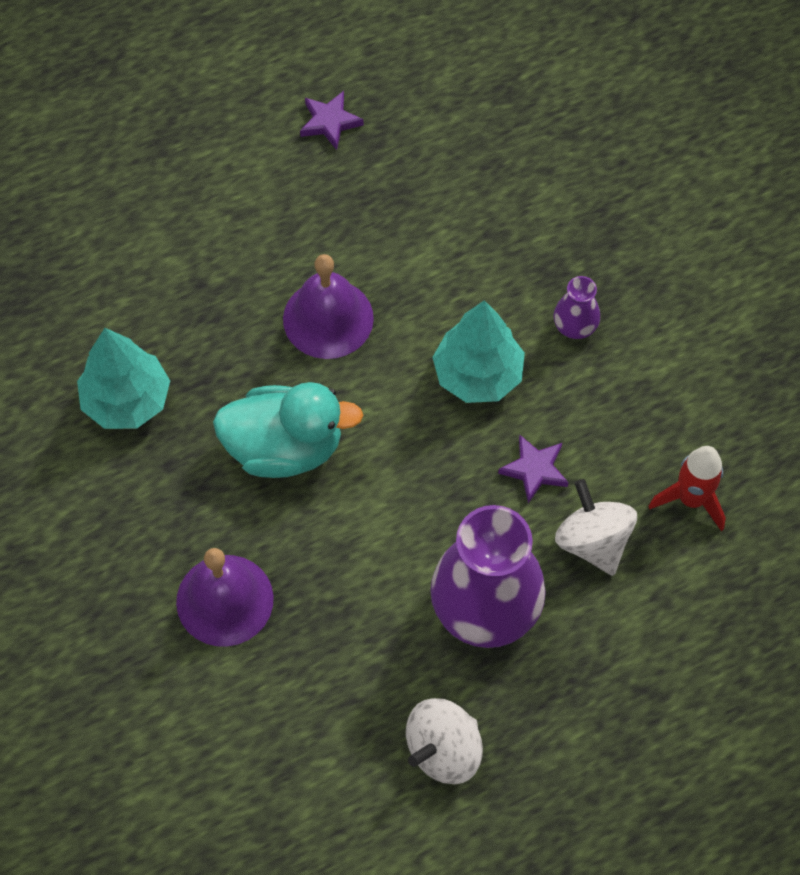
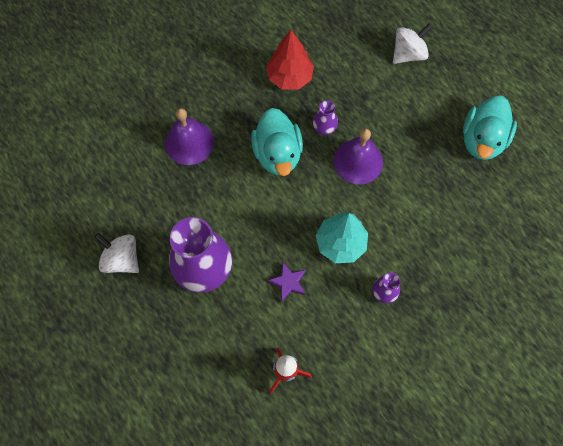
camera: 80 degrees right, 5 degrees up
(127, 400) = (290, 77): turquoise tree -> red tree
(247, 360) = (324, 127): none -> purple vase
(330, 122) = (482, 140): purple star -> turquoise duck
(593, 541) = (250, 320): white spinning top -> white spinning top (408, 54)

